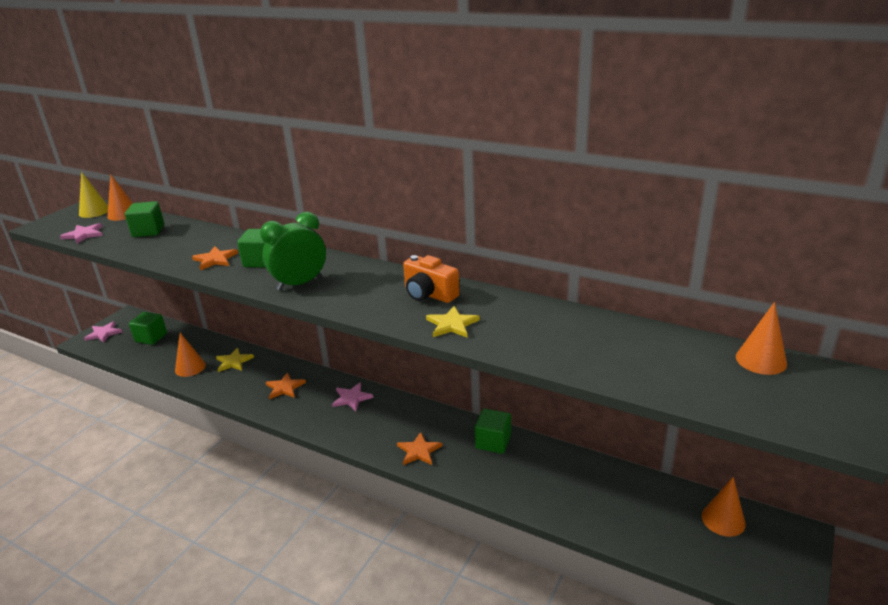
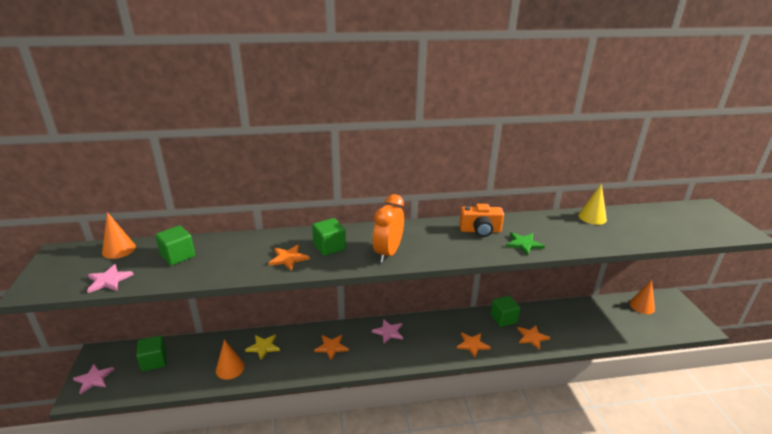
camera: 40 degrees left, 0 degrees up
(94, 211) = (78, 256): yellow cone -> yellow cone (592, 217)
(299, 283) = (388, 253): green clock -> orange clock
(452, 324) = (523, 244): yellow star -> green star
(499, 478) = (532, 337): none -> orange star
(761, 360) = (671, 210): orange cone -> none

